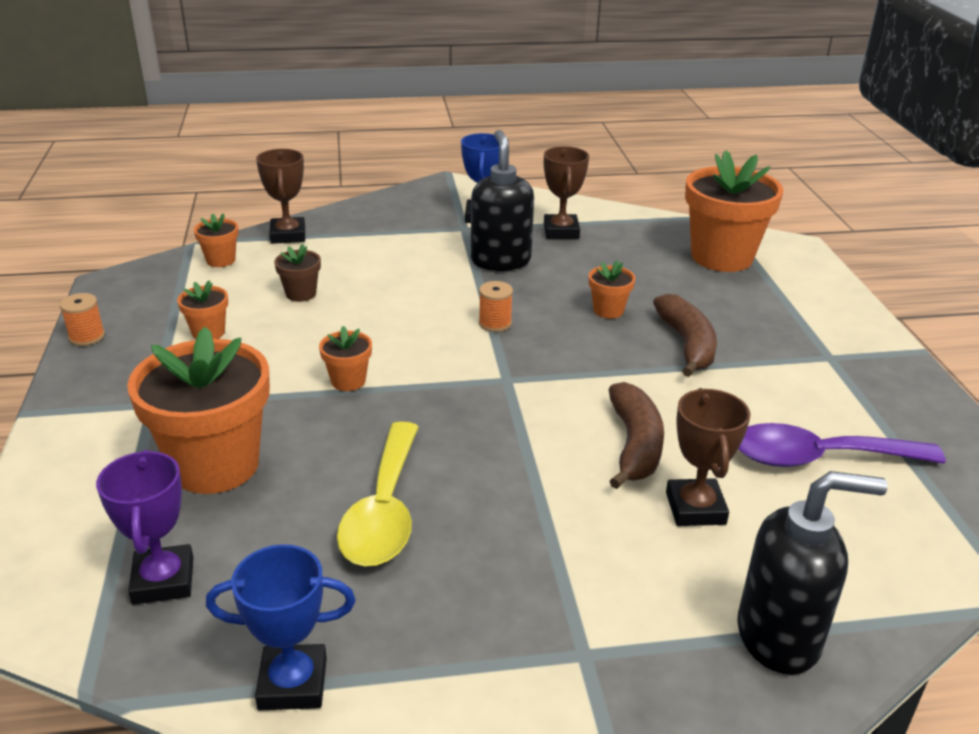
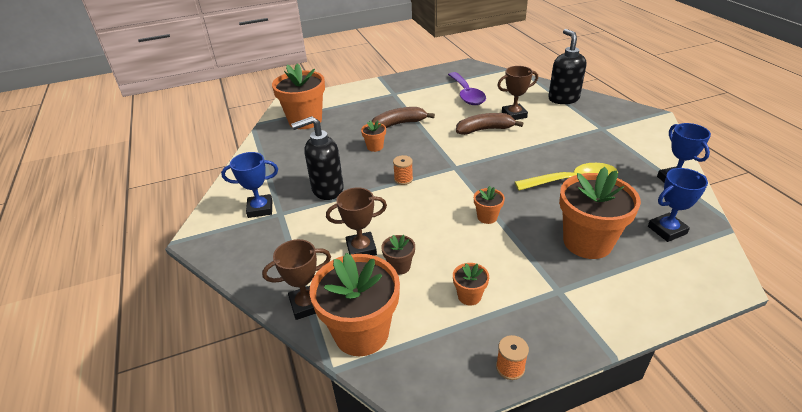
camera: 100 degrees left, 5 degrees up
(163, 580) = (667, 230): purple trophy -> blue trophy
(221, 260) = (361, 333): orange flower pot -> orange flower pot, size x2.21
(561, 231) = (280, 173): brown trophy -> brown trophy (361, 249)

